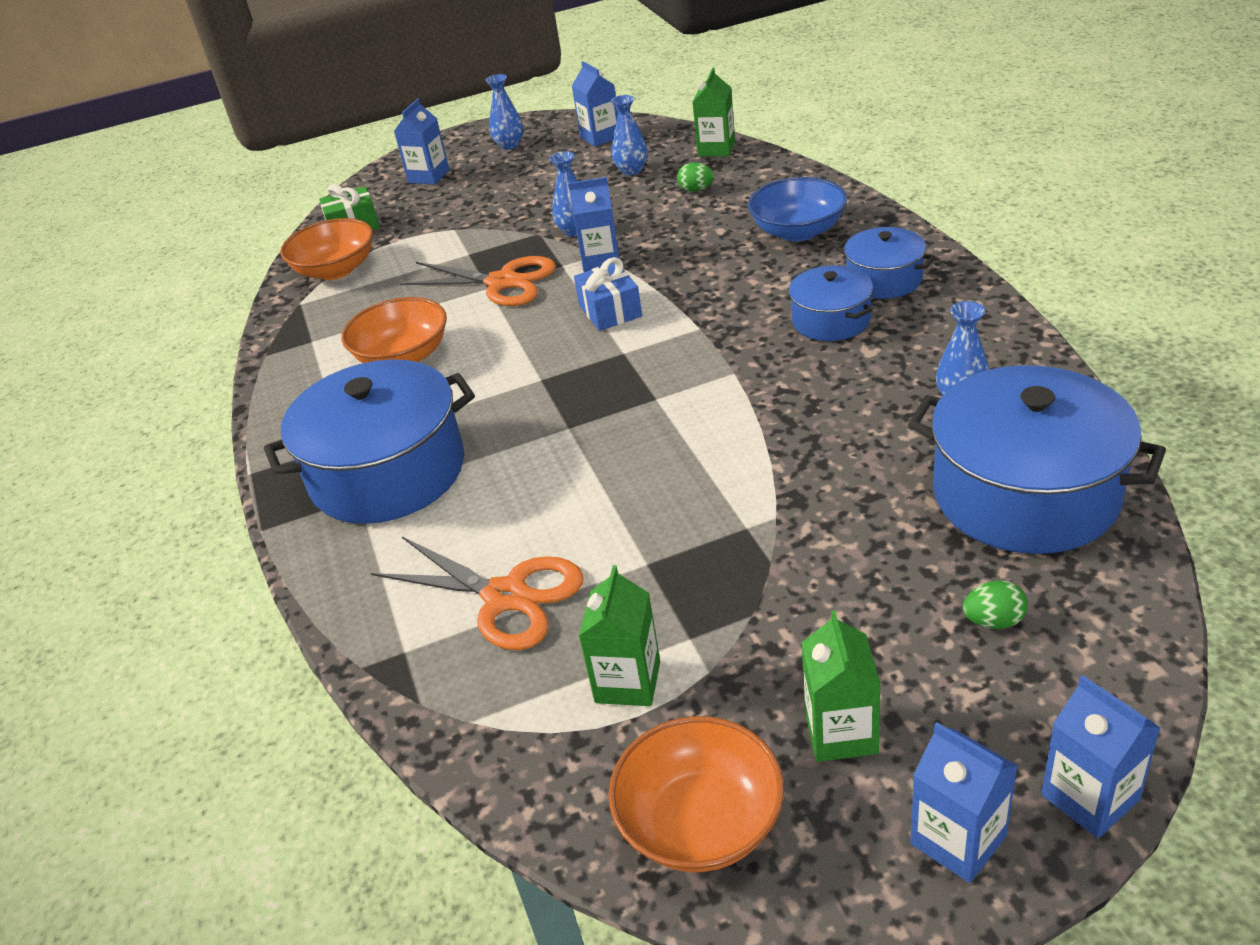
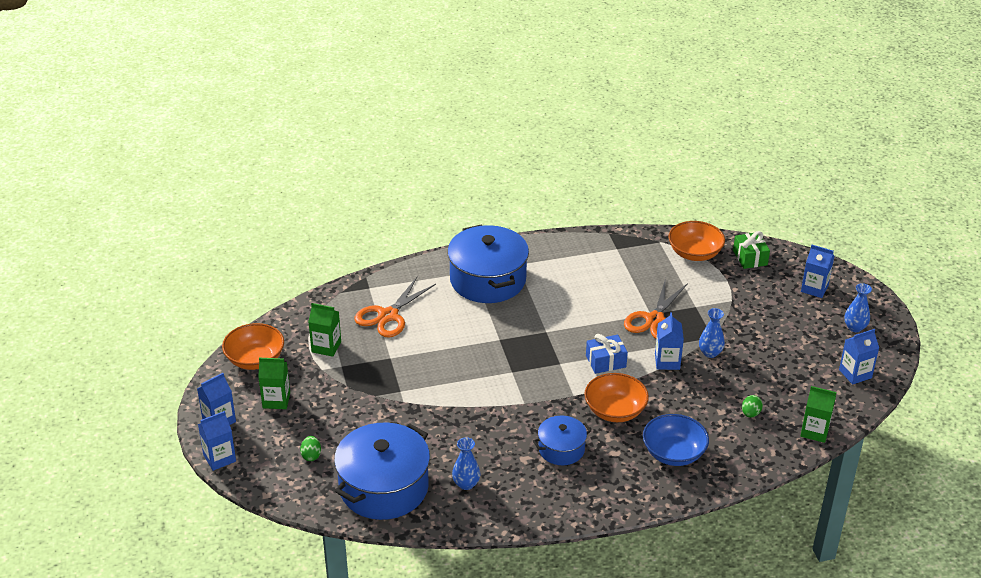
camera: 90 degrees right, 0 degrees up
(403, 357) = (587, 282): orange bowl -> orange bowl (615, 411)
(632, 170) = (792, 385): blue vase -> none
(884, 280) = (598, 480): blue pot -> none

